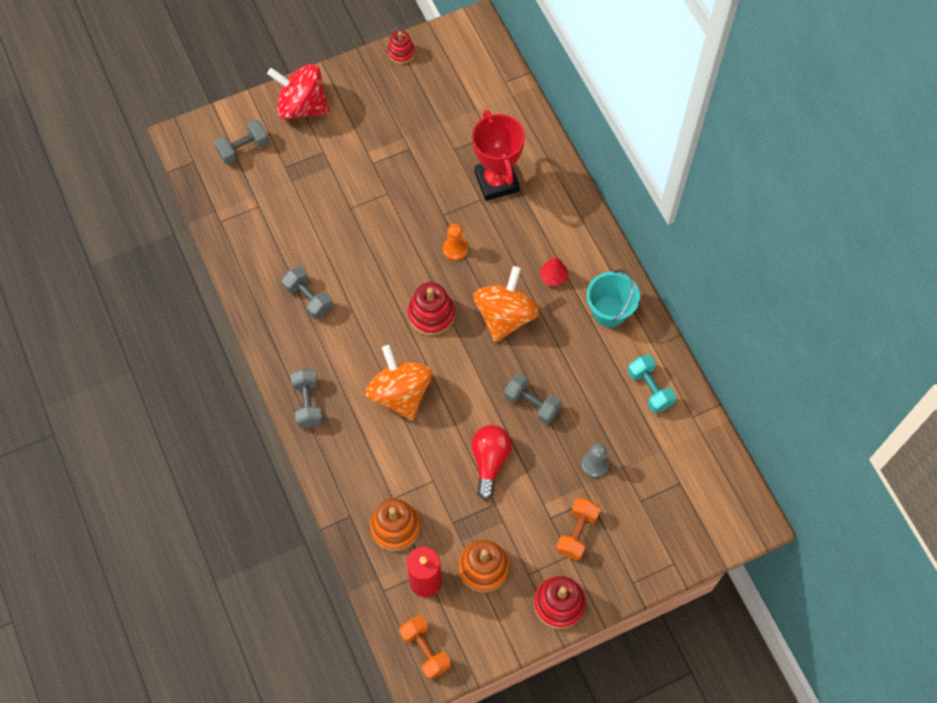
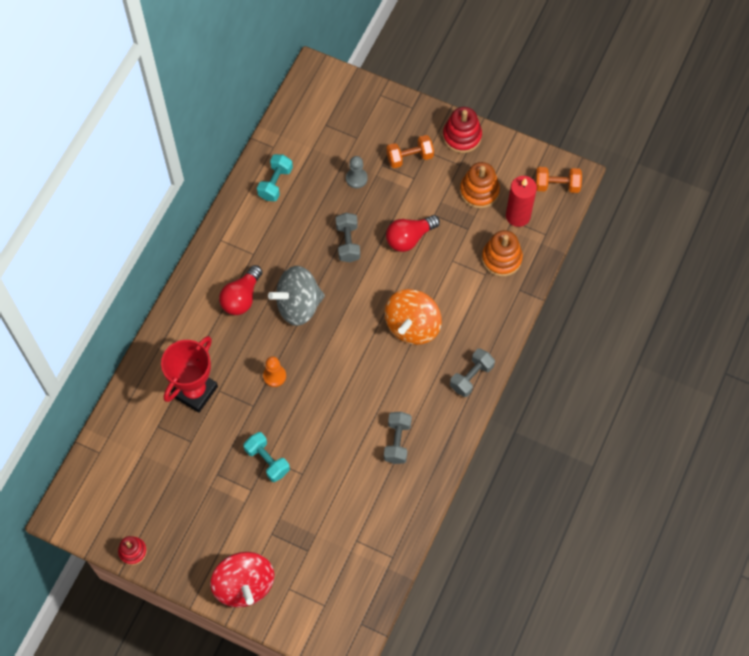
camera: 130 degrees left, 0 degrees up
(243, 149) = (318, 595): grey dumbbell -> none
(385, 191) = (267, 461): none -> turquoise dumbbell
(425, 650) = (557, 185): orange dumbbell -> orange dumbbell turned 75 degrees clockwise
(431, 314) = (338, 352): red stacking toy -> none
(505, 316) = (298, 305): orange spinning top -> grey spinning top
(553, 276) = (241, 297): red tree -> red light bulb
(609, 311) = (238, 245): turquoise bucket -> none

